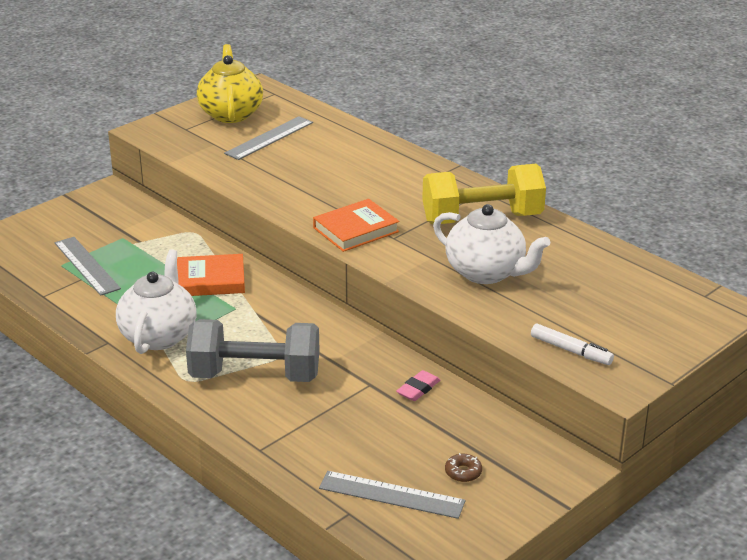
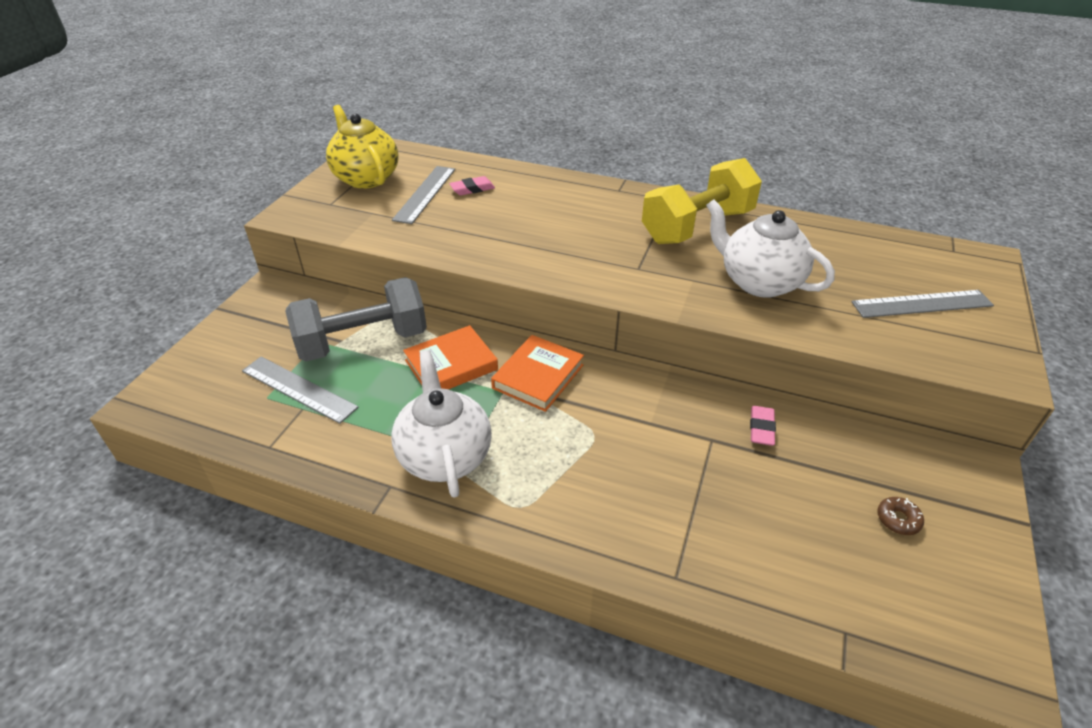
camera: 25 degrees left, 10 degrees up
(255, 375) = (589, 472): grey dumbbell -> grey dumbbell (363, 341)
(313, 143) = (472, 189): none -> pink eraser
(356, 230) = (595, 270): orange book -> orange book (538, 376)
(391, 495) = (862, 583): grey ruler -> grey ruler (921, 304)
(486, 273) = (759, 282): white teapot -> white teapot turned 150 degrees counterclockwise
(570, 350) = (920, 345): white marker -> none

